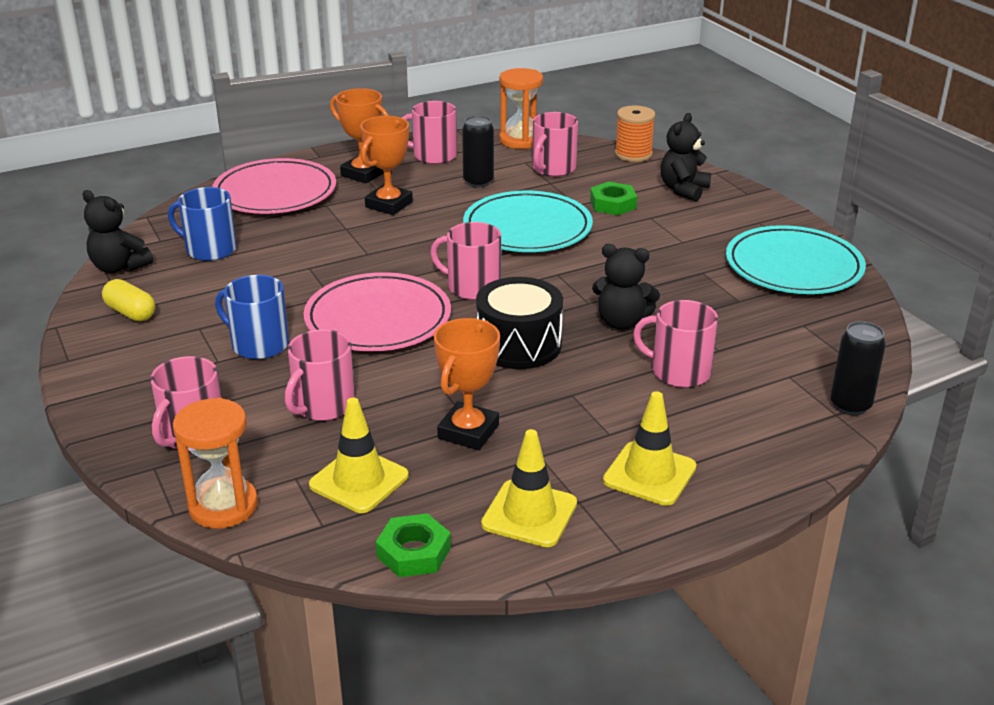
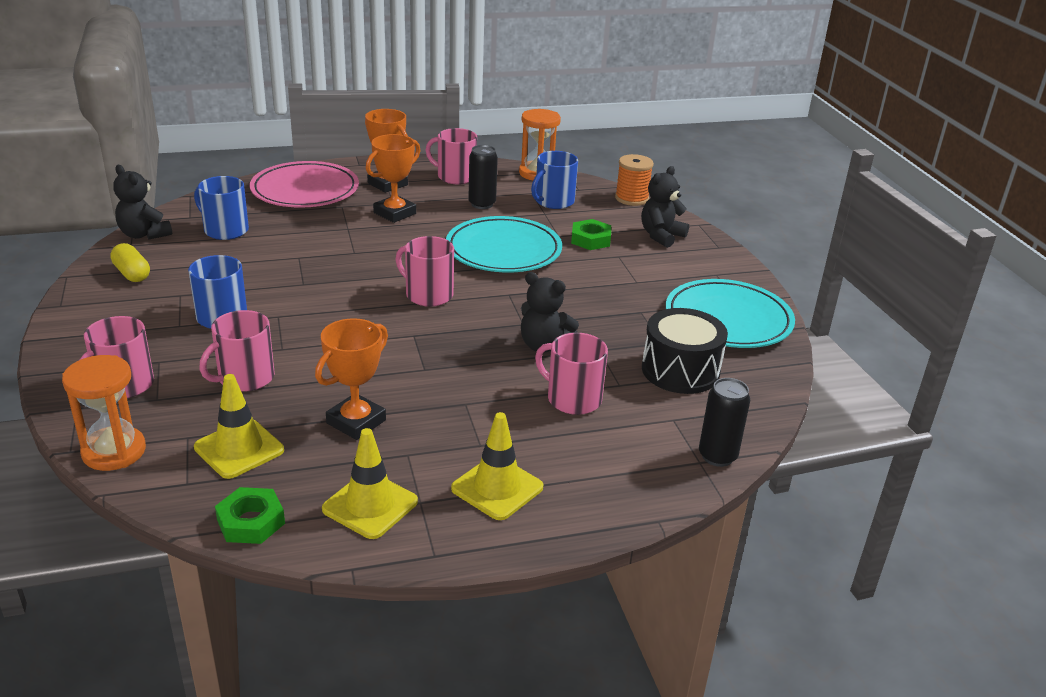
camera: 10 degrees right, 0 degrees up
(378, 319) = (332, 310): pink plate -> none
(519, 345) = (441, 352): black drum -> black drum (680, 370)
(553, 168) = (553, 201): pink mug -> blue mug

